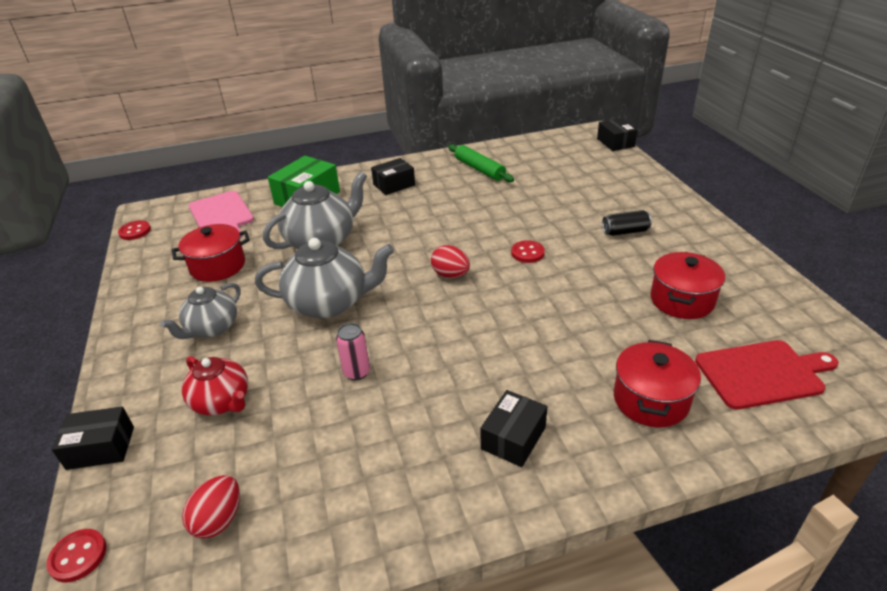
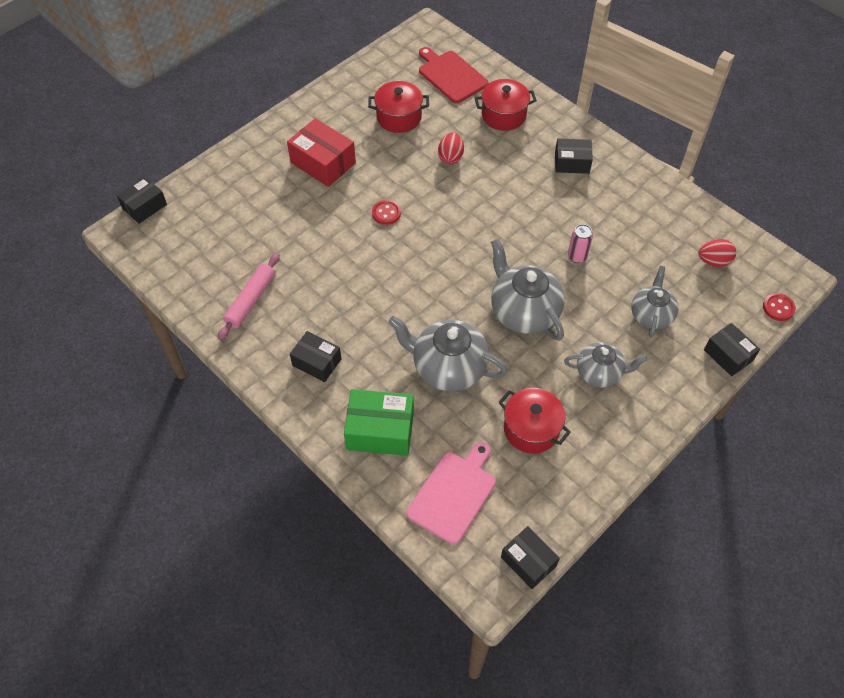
camera: 120 degrees left, 20 degrees up
(135, 231) = (528, 561): red button -> black box
(222, 402) = (651, 315): red teapot -> grey teapot
(450, 275) = (443, 250): red egg -> red egg (450, 157)
(479, 169) = (251, 300): green rolling pin -> pink rolling pin
(625, 231) = (323, 163): black can -> red box

